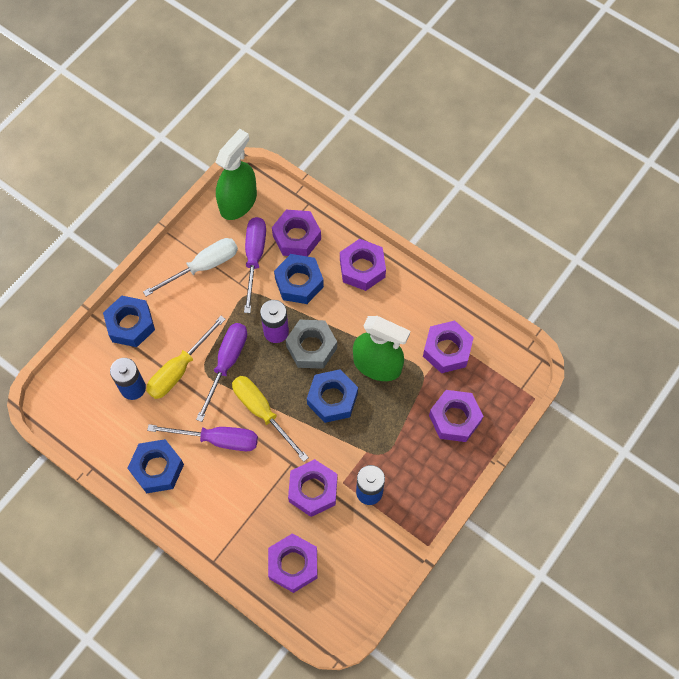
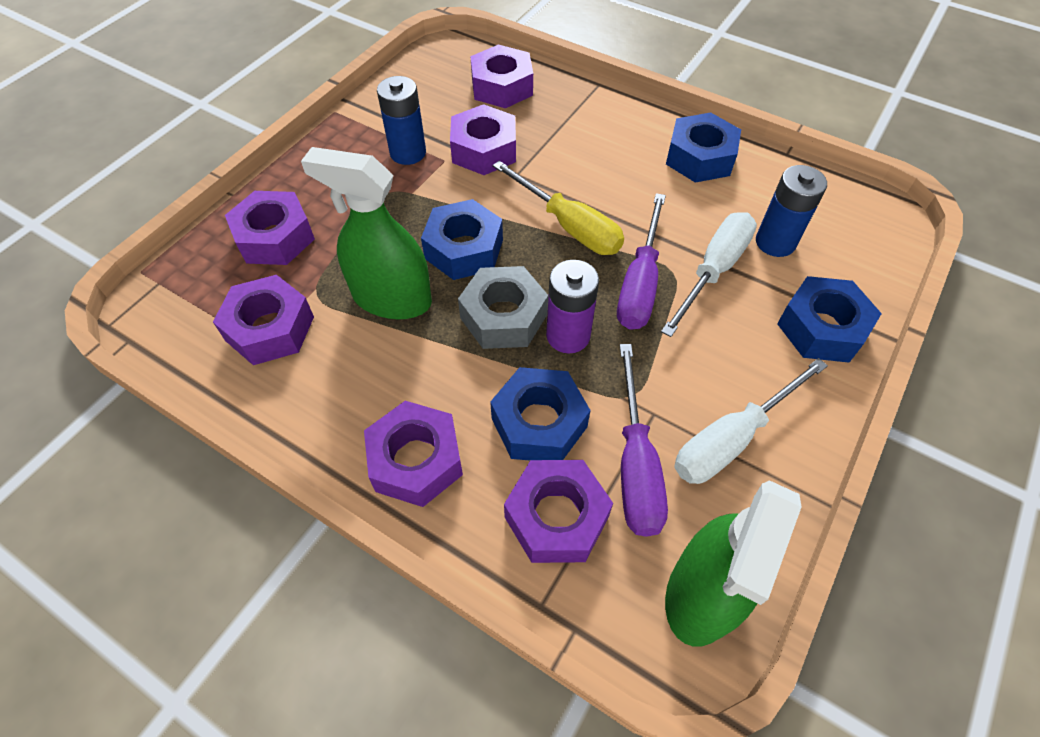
camera: 175 degrees right, 10 degrees down
(179, 369) = (713, 270): yellow screwdriver -> white screwdriver
(217, 439) = (627, 192): purple screwdriver -> none

